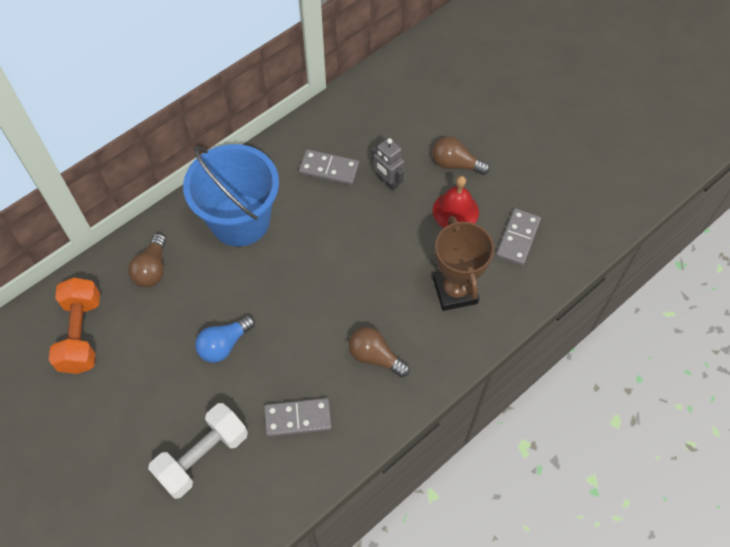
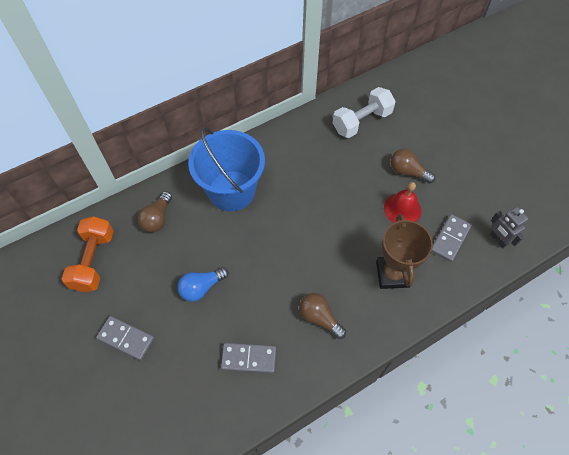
camera: 10 degrees right, 0 degrees up
(202, 456) = (167, 377): white dumbbell -> white dumbbell (362, 121)
(329, 169) = (307, 161): grey domino -> grey domino (126, 338)
(387, 182) = (351, 178): grey robot -> grey robot (498, 239)

